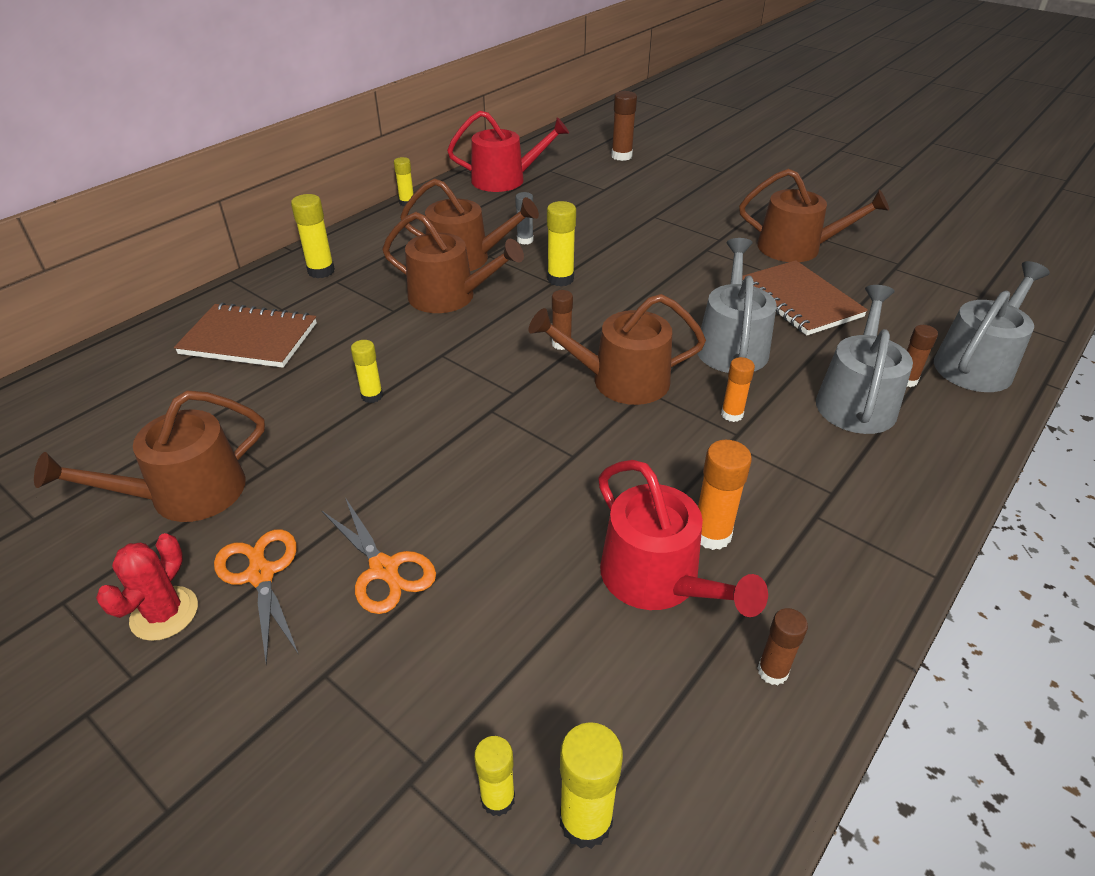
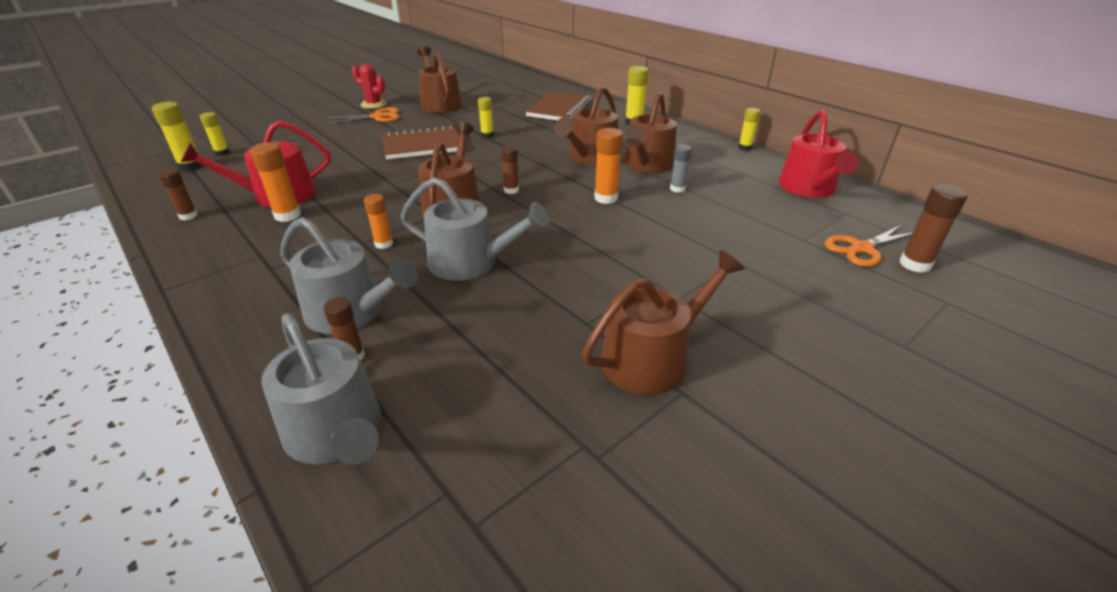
camera: 100 degrees right, 5 degrees down
(384, 569) = (356, 137): orange scissors -> orange scissors (862, 248)
(560, 279) = (606, 198): yellow glue stick -> orange glue stick
(797, 248) = (653, 357): brown watering can -> brown watering can turned 150 degrees counterclockwise
(799, 300) = (528, 323): brown notebook -> brown notebook (423, 145)

